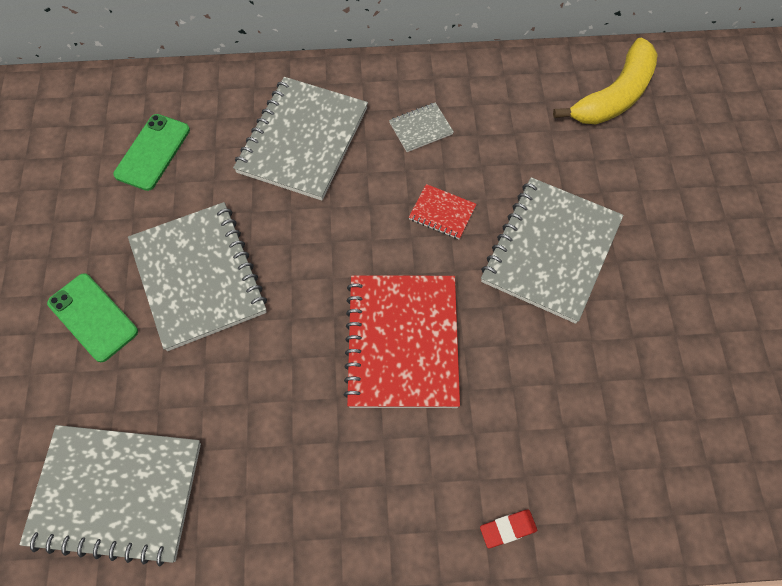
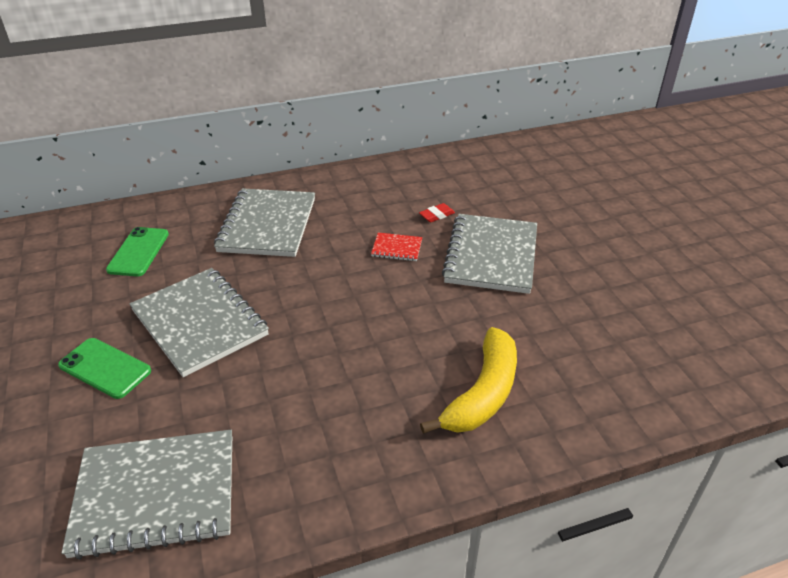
camera: 15 degrees left, 25 degrees down
(402, 342) = (393, 332): red notebook -> none
(421, 128) = (361, 204): grey notebook -> none
(507, 529) = (533, 438): red eraser -> red eraser (436, 215)
(614, 96) = (500, 165): yellow banana -> yellow banana (482, 393)

